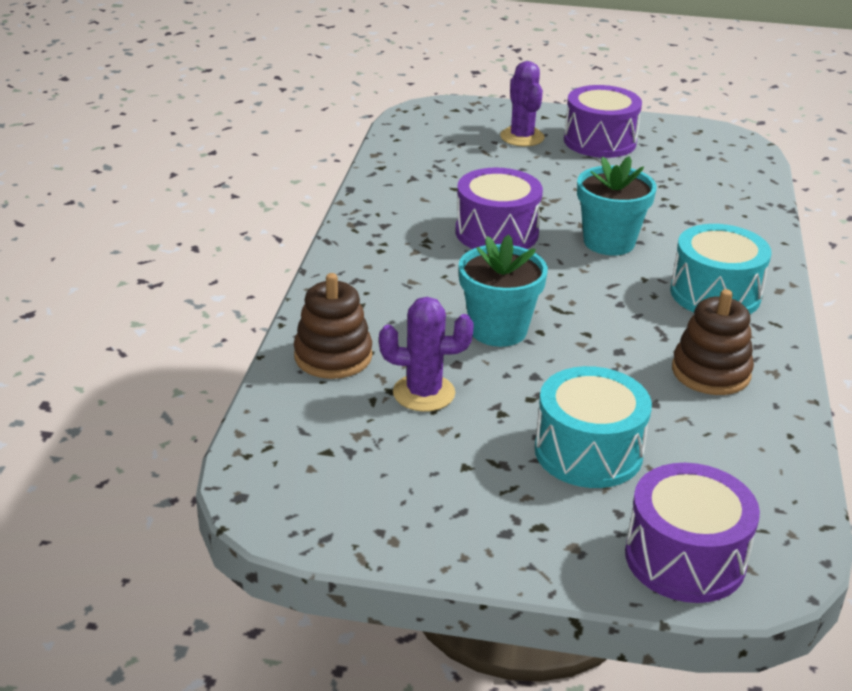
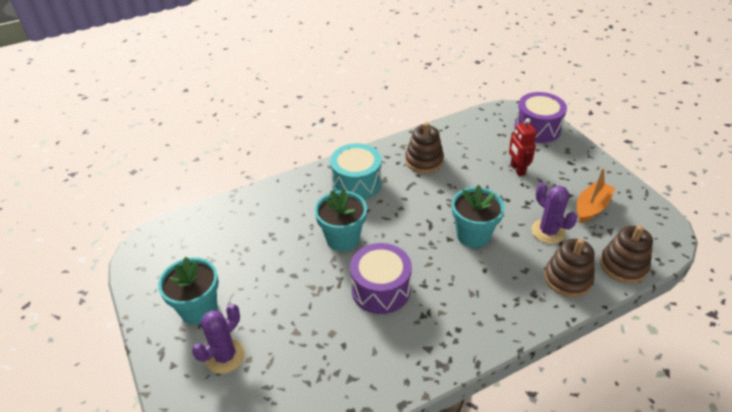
camera: 125 degrees left, 10 degrees up
(284, 415) = (623, 265): none -> brown stacking toy
(413, 468) = (591, 207): none -> orange boat
(588, 452) = (517, 169): turquoise drum -> red robot
(599, 141) = (198, 309): purple drum -> turquoise flower pot

